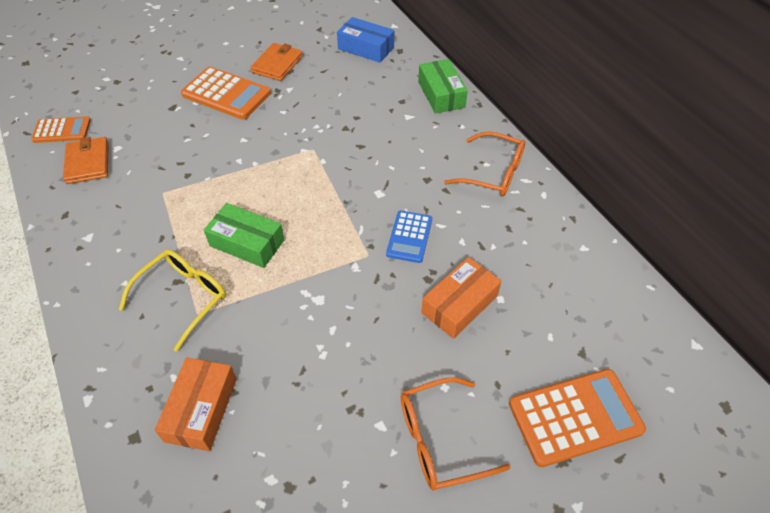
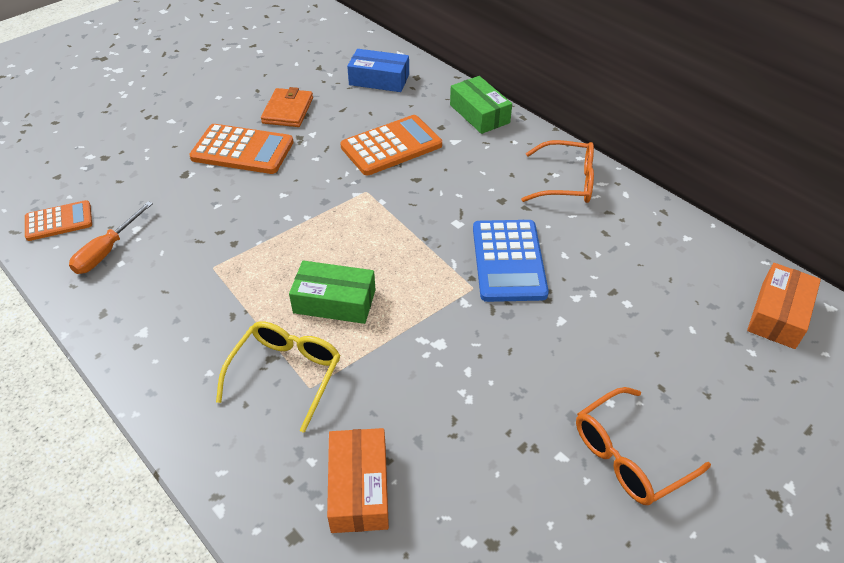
camera: 15 degrees left, 5 degrees down
(88, 162) = (107, 251): orange wallet -> orange screwdriver
(409, 237) = (508, 261): blue calculator -> blue calculator, size x1.62
(459, 304) = (589, 317): orange box -> orange box (778, 314)
(575, 417) = (749, 401): orange calculator -> orange calculator (391, 146)

